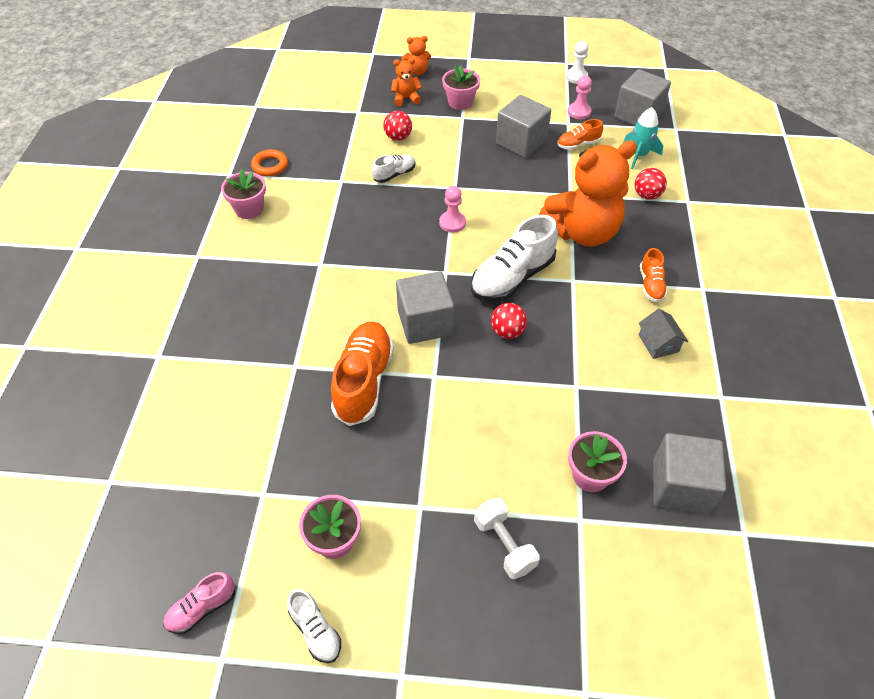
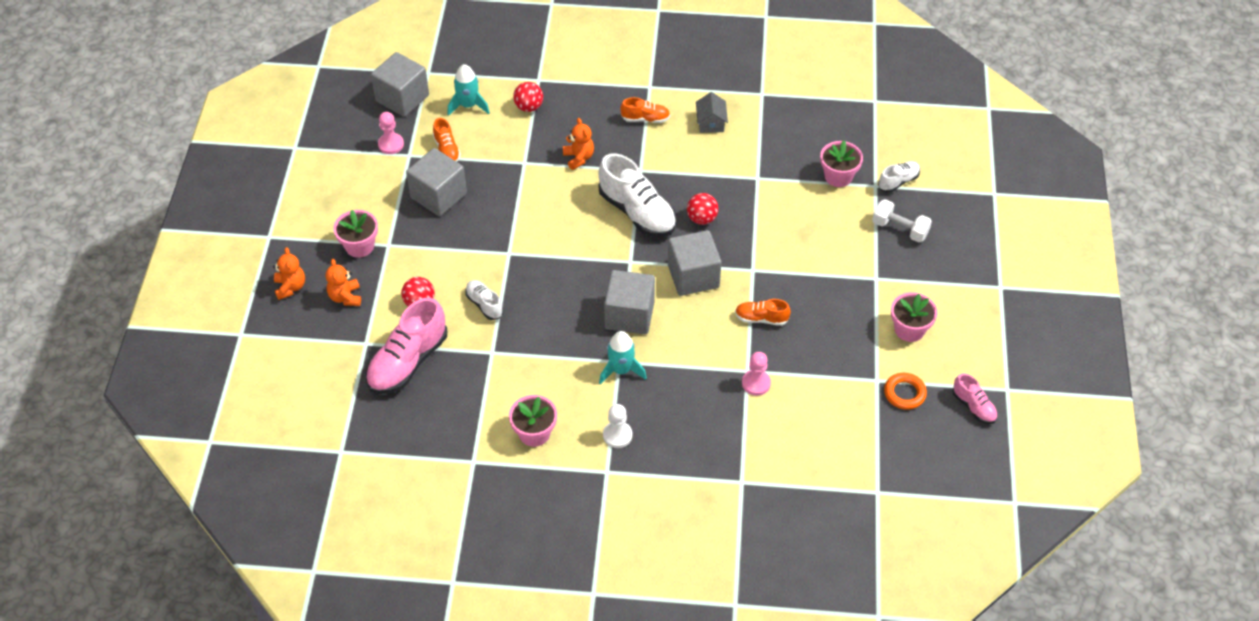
camera: 90 degrees left, 0 degrees up
(270, 166) = (461, 422): orange ring -> orange ring (904, 393)
(309, 265) = (621, 370): none -> turquoise rocket
(315, 631) = (978, 336): white shoe -> white shoe (898, 181)
(336, 134) = (408, 362): none -> pink shoe
(363, 381) = (761, 319): orange shoe -> orange shoe, size x0.52
(452, 223) = (562, 255): pink pawn -> pink pawn (756, 383)
(504, 544) = (900, 229): white dumbbell -> white dumbbell turned 60 degrees clockwise
(576, 77) = (324, 141): white pawn -> white pawn (617, 435)
(583, 232) = (579, 158): orange teddy bear -> orange teddy bear, size x0.43
(658, 343) = (711, 122): grey house -> grey house turned 75 degrees counterclockwise
(680, 486) = (842, 128): grey cube -> grey cube (629, 315)

